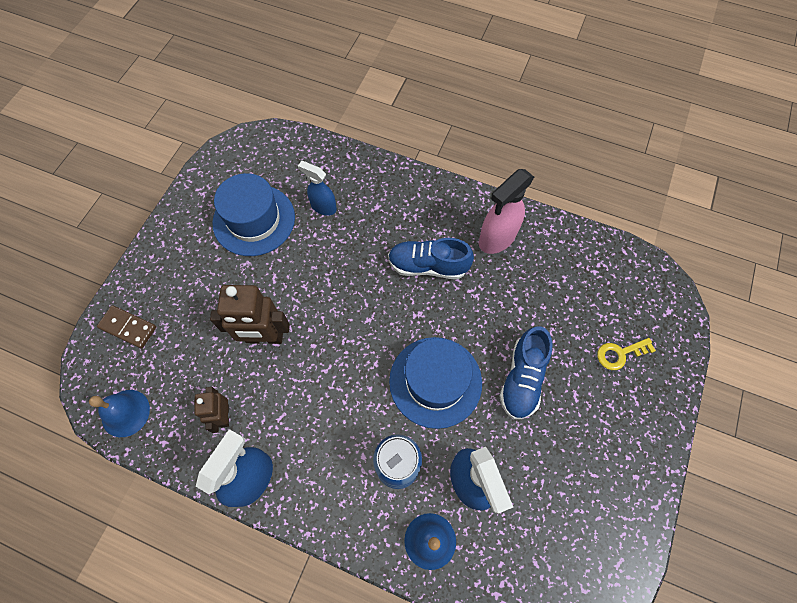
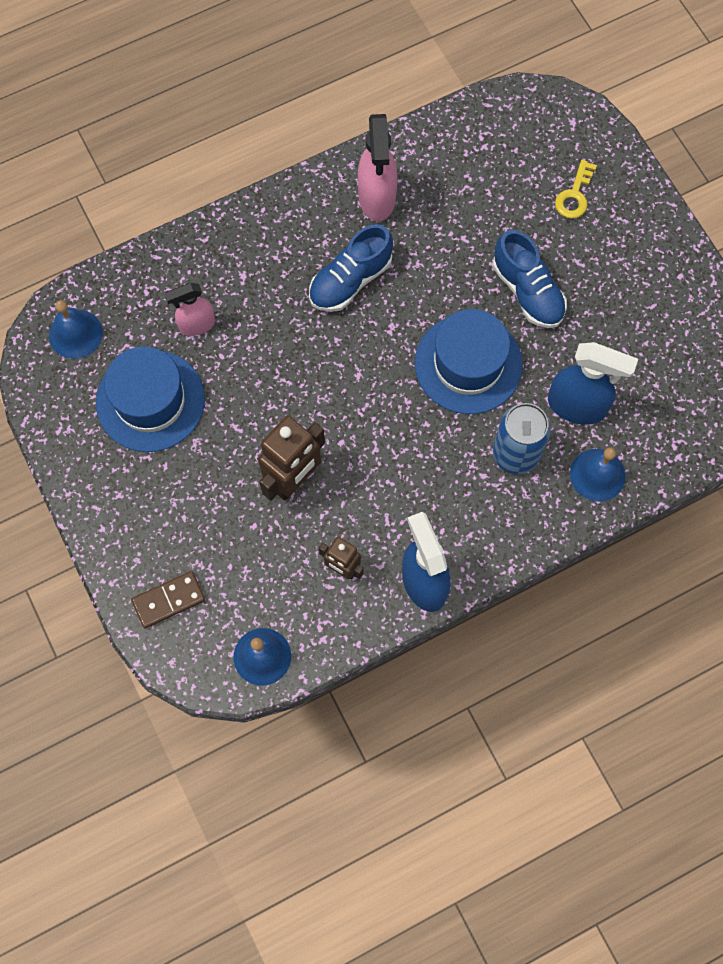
camera: 50 degrees left, 5 degrees up
(265, 153) = (75, 334): none -> blue bell
(323, 207) = (196, 325): blue spray bottle -> pink spray bottle

